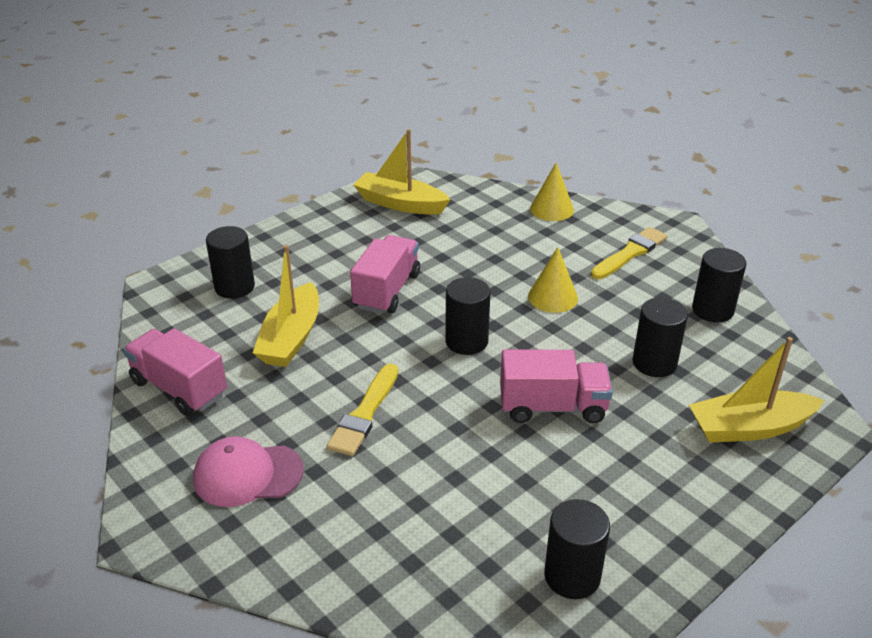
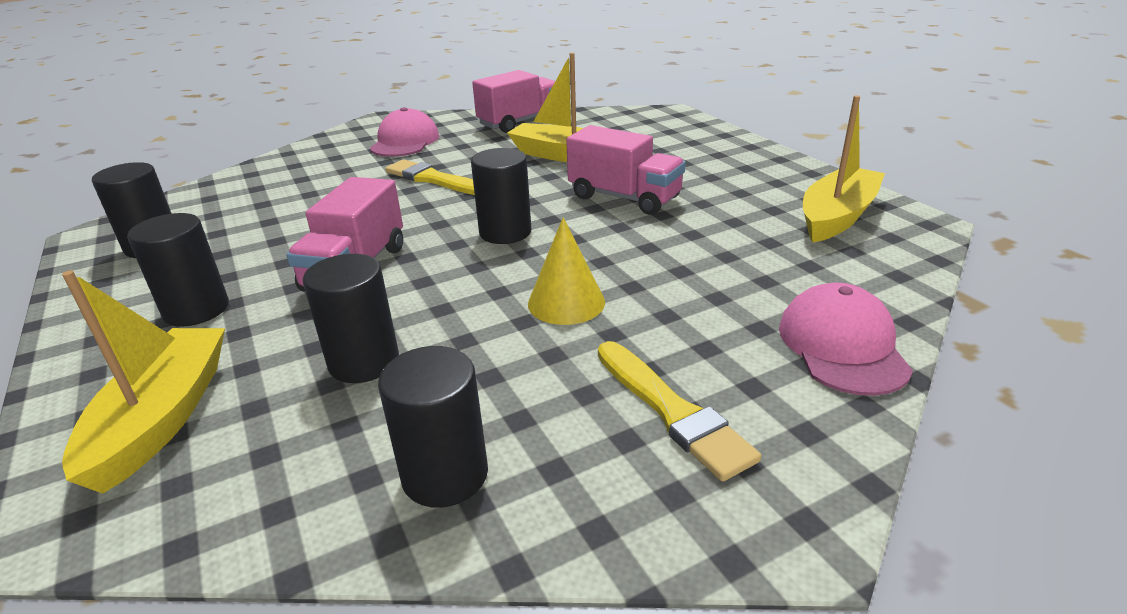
camera: 105 degrees right, 5 degrees down
(234, 287) = (655, 136): black cylinder -> black cylinder (196, 310)
(552, 209) = (842, 346): yellow cone -> pink cap

